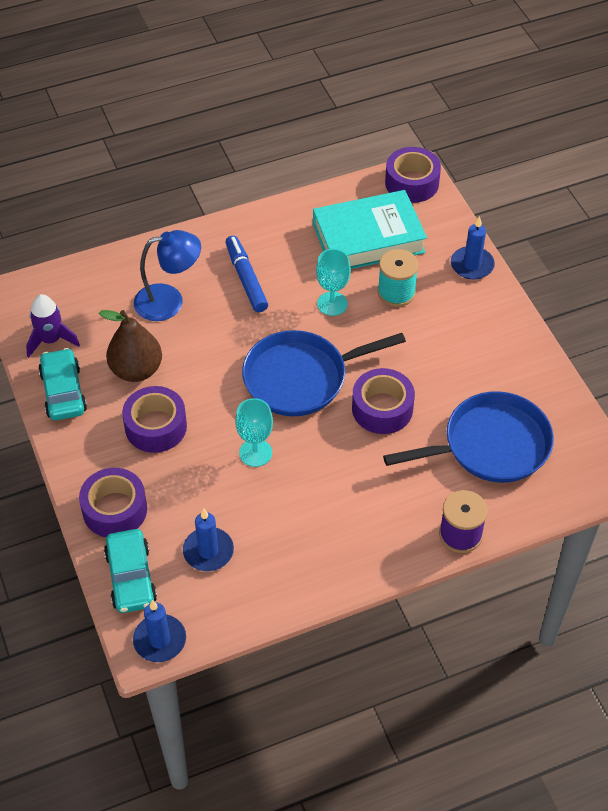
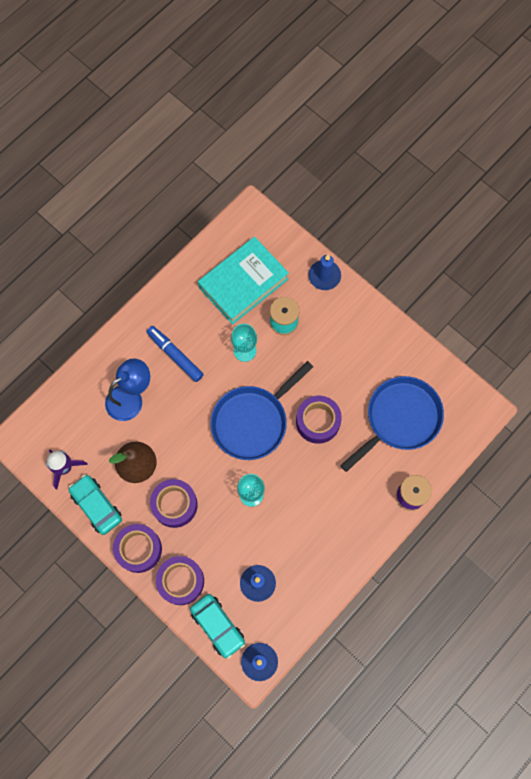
camera: 25 degrees left, 20 degrees up
(412, 183) = (251, 221): purple tape -> purple tape (139, 549)

